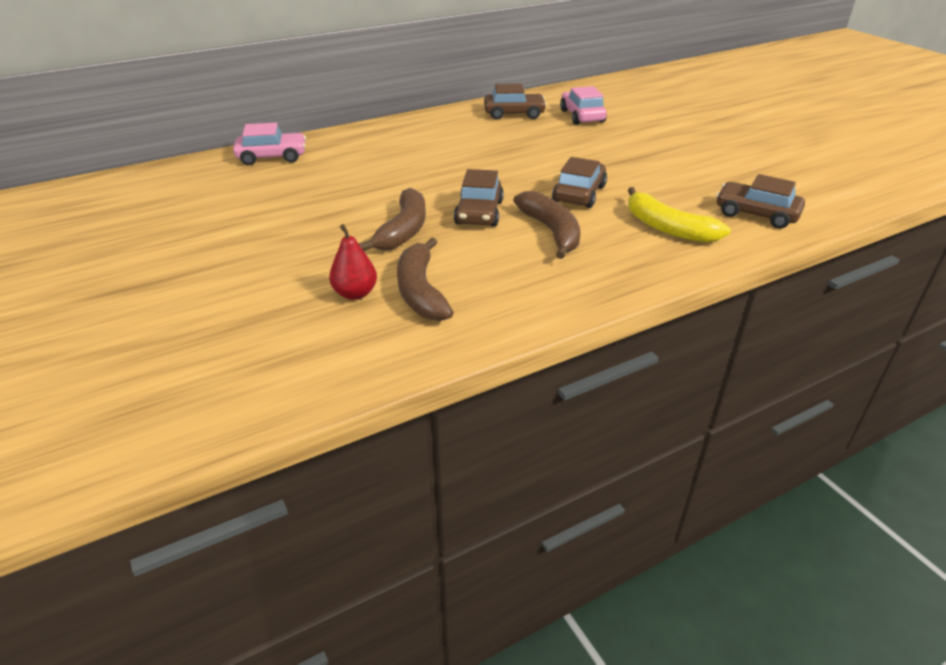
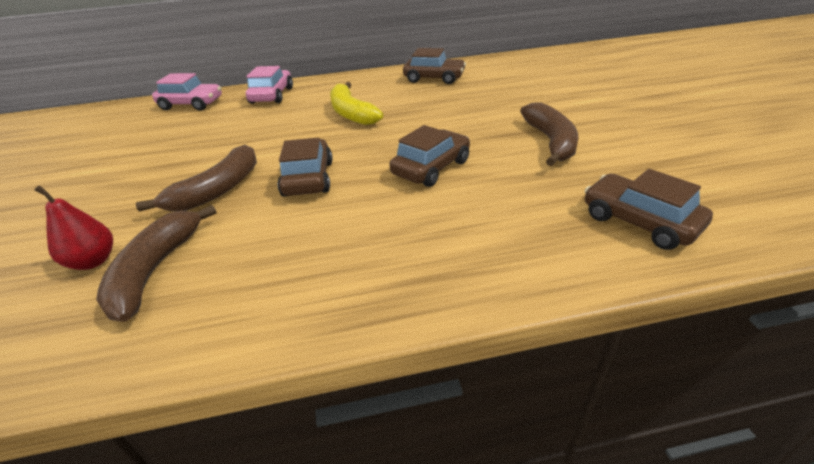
camera: 20 degrees right, 0 degrees up
(479, 213) = (308, 178): brown car -> brown car turned 150 degrees clockwise
(551, 231) = (362, 212): brown banana -> brown banana (551, 142)
(582, 116) = (499, 84): pink car -> pink car (272, 95)
(667, 228) = (505, 226): yellow banana -> yellow banana (351, 113)

